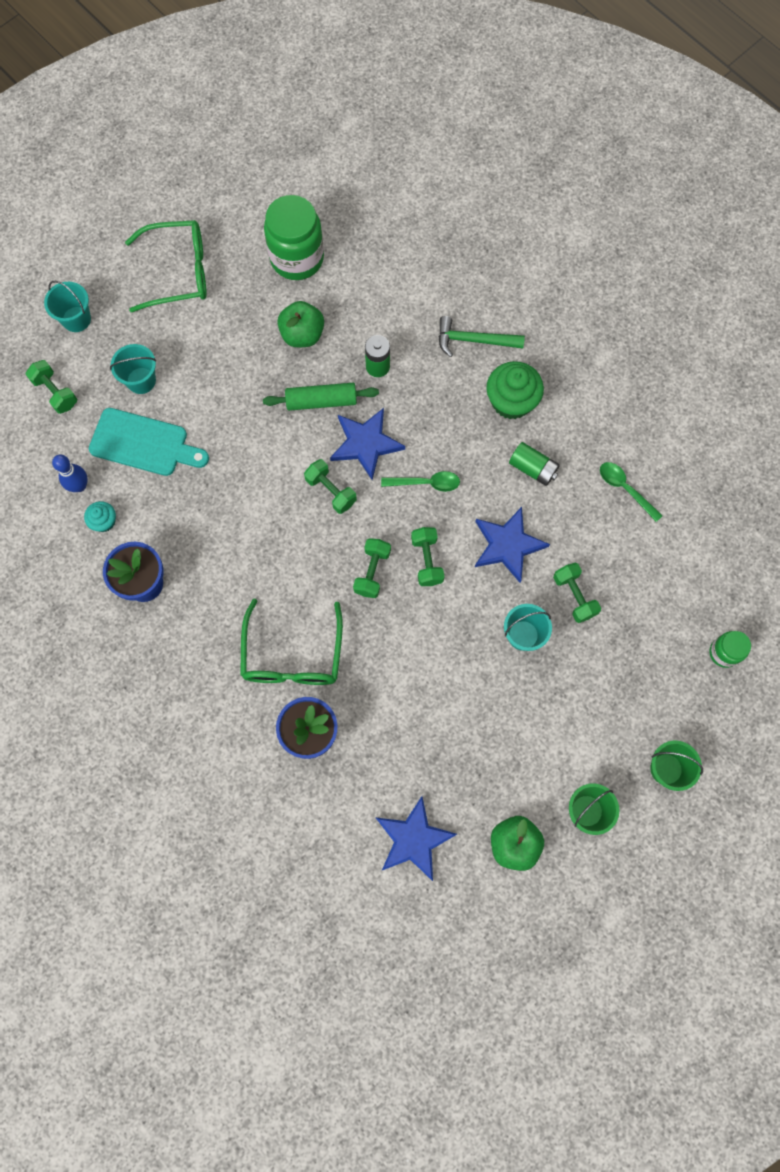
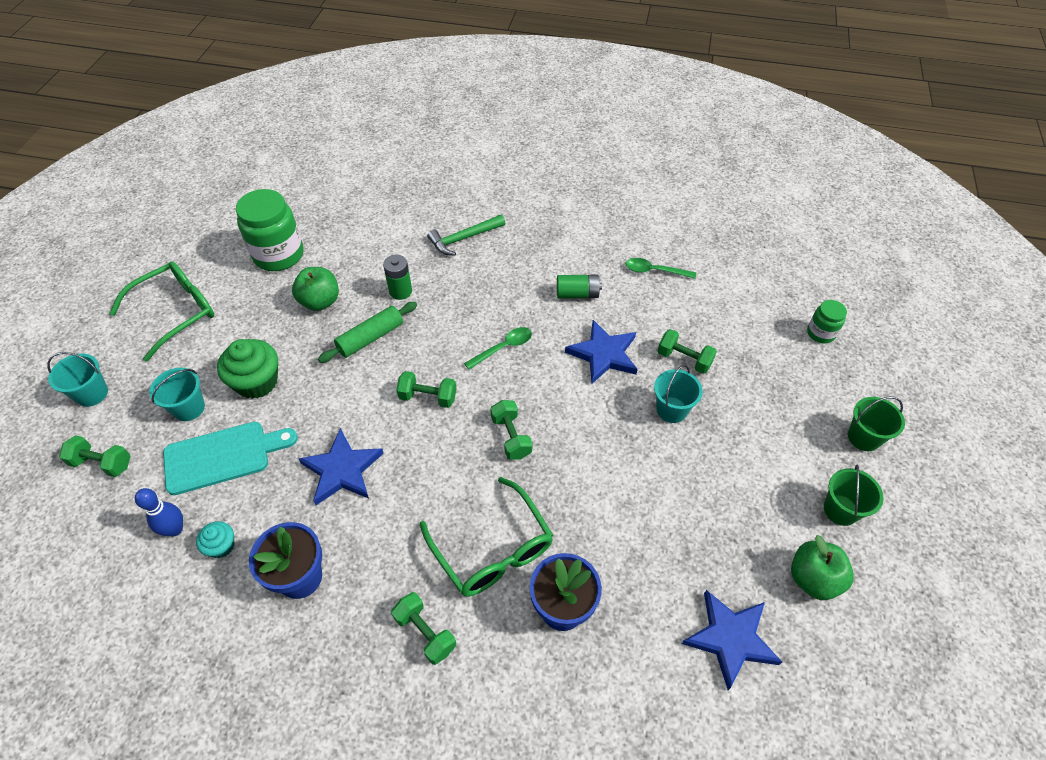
camera: 35 degrees left, 20 degrees down
(366, 444) = (432, 347): blue star -> blue star (342, 470)
(427, 560) = (549, 402): green dumbbell -> green dumbbell (425, 633)
(511, 401) = (524, 261): green cupcake -> green cupcake (257, 382)

